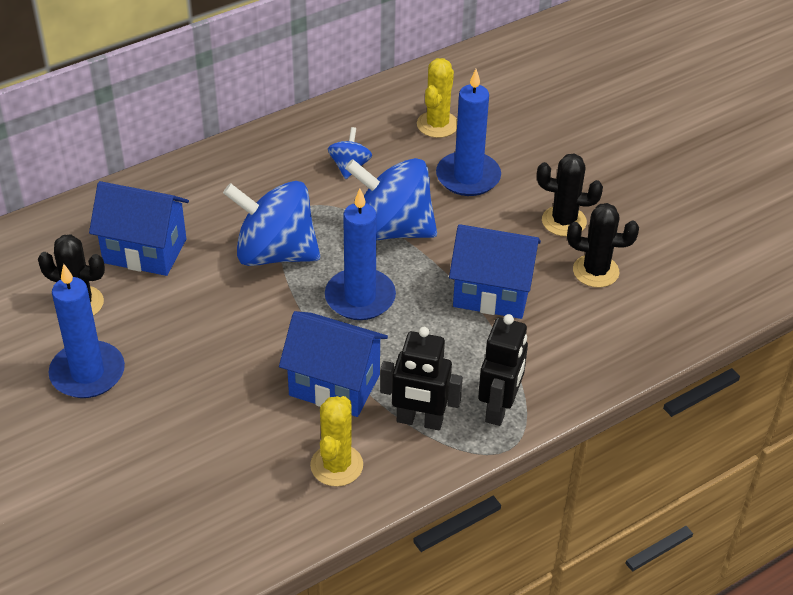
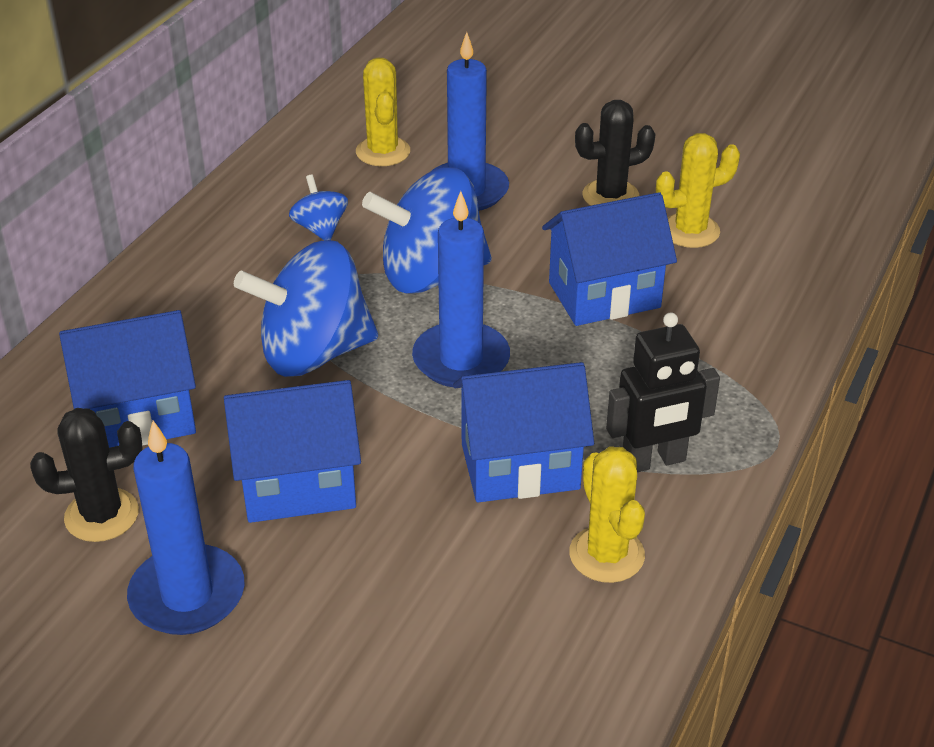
camera: 30 degrees left, 5 degrees down
(197, 335) = (298, 485): none -> blue house
(499, 408) = (726, 408): black robot -> none
(595, 271) = (690, 231): black cactus -> yellow cactus

